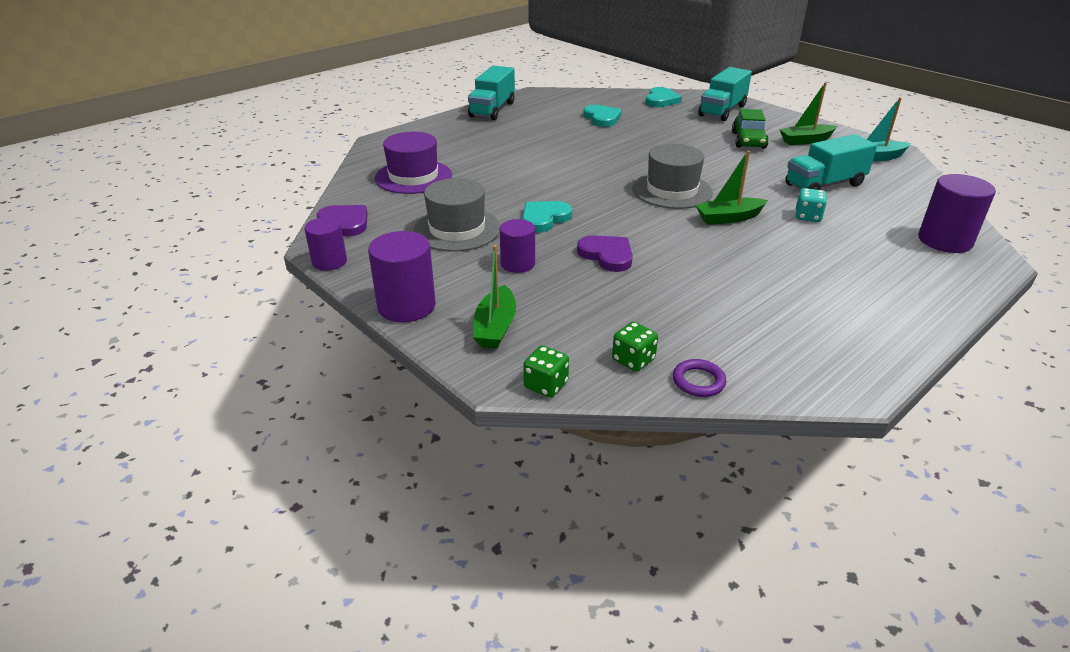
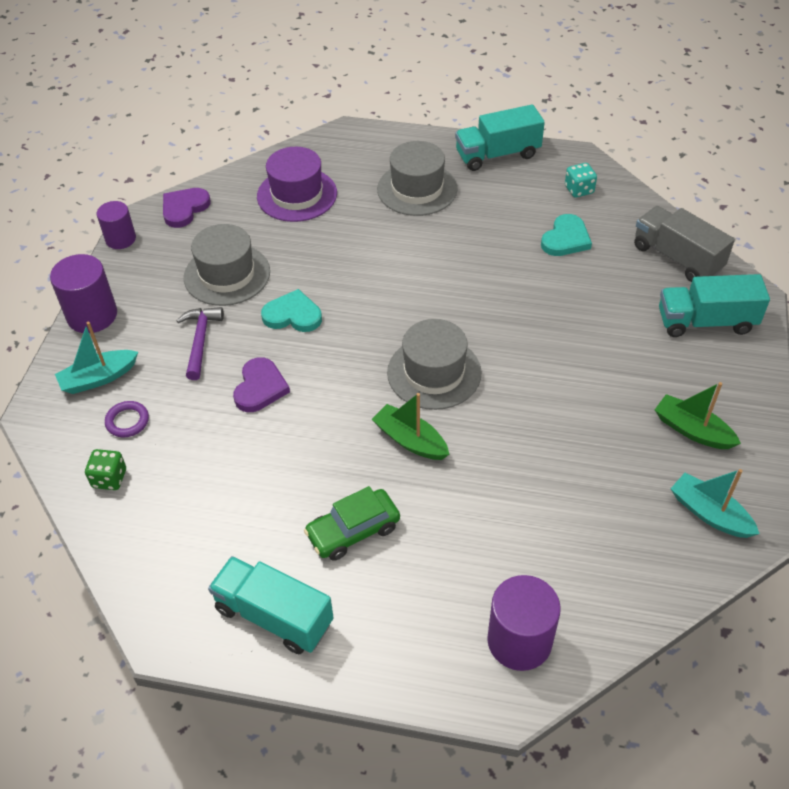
camera: 55 degrees right, 15 degrees up
(345, 222) = (184, 209): purple heart -> purple heart turned 150 degrees counterclockwise
(482, 140) = (417, 189): none -> grey hat
(495, 327) = (98, 378): green boat -> turquoise boat
(517, 264) = (200, 340): purple cylinder -> purple hammer
(546, 385) = (45, 444): green dice -> none
(661, 100) = (677, 258): turquoise heart -> grey truck
(698, 381) = (106, 530): purple ring -> purple ring (127, 421)
(748, 140) = (635, 380): green car -> green car (353, 531)
(807, 217) = (472, 502): turquoise dice -> turquoise dice (579, 190)
(824, 185) = (571, 490): turquoise truck -> turquoise truck (274, 616)

